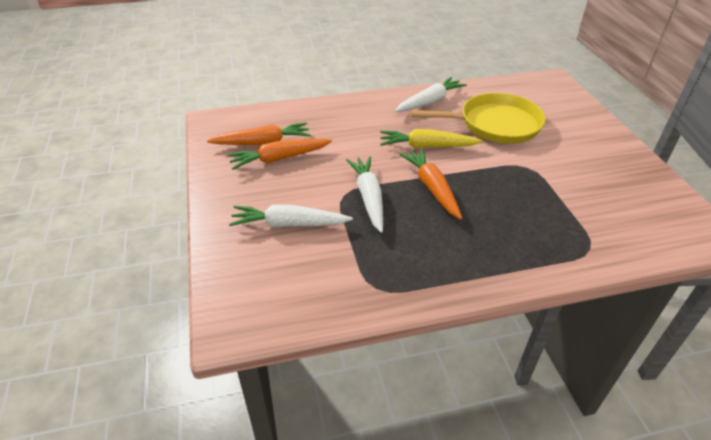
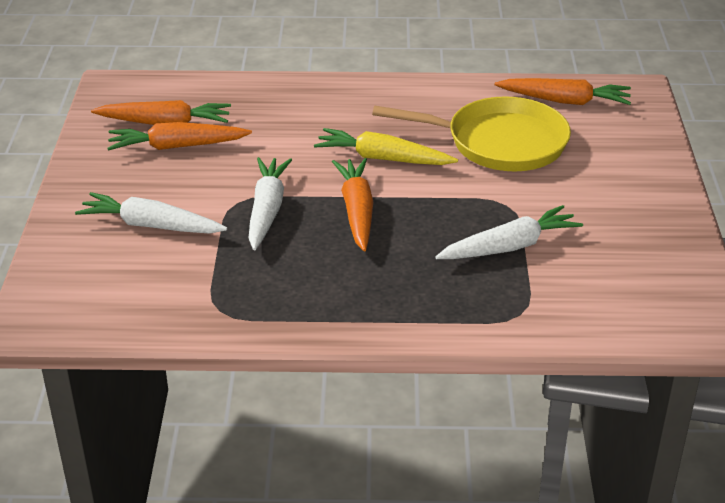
camera: 15 degrees right, 5 degrees down
(430, 102) = (425, 99): white carrot -> white carrot (509, 246)
(516, 92) = (565, 101): none -> orange carrot

